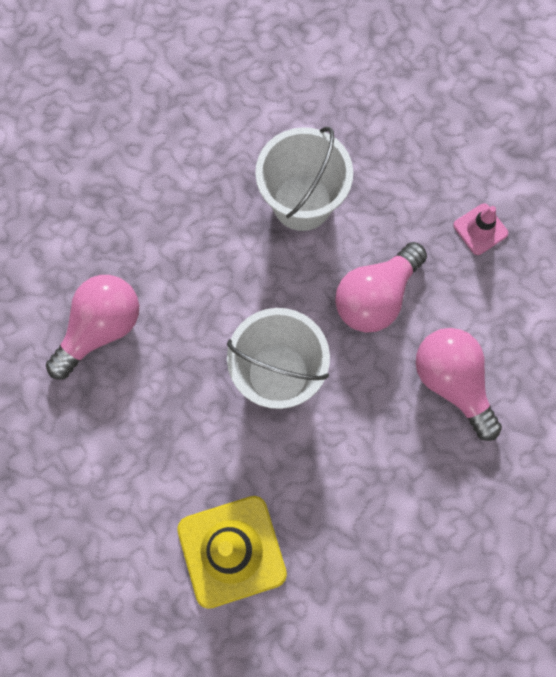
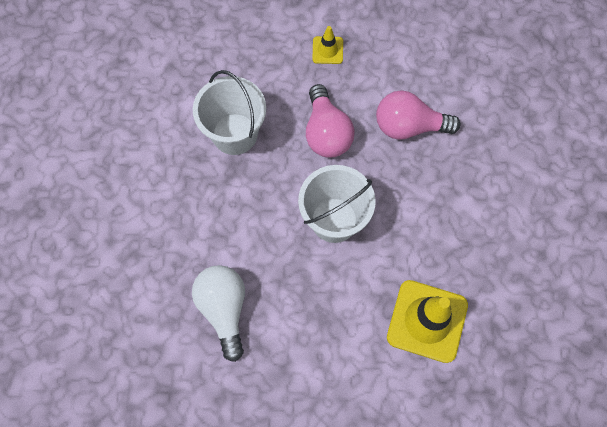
camera: 55 degrees left, 5 degrees down
(100, 328) = (224, 309): pink light bulb -> white light bulb
(480, 229) = (327, 50): pink traffic cone -> yellow traffic cone

